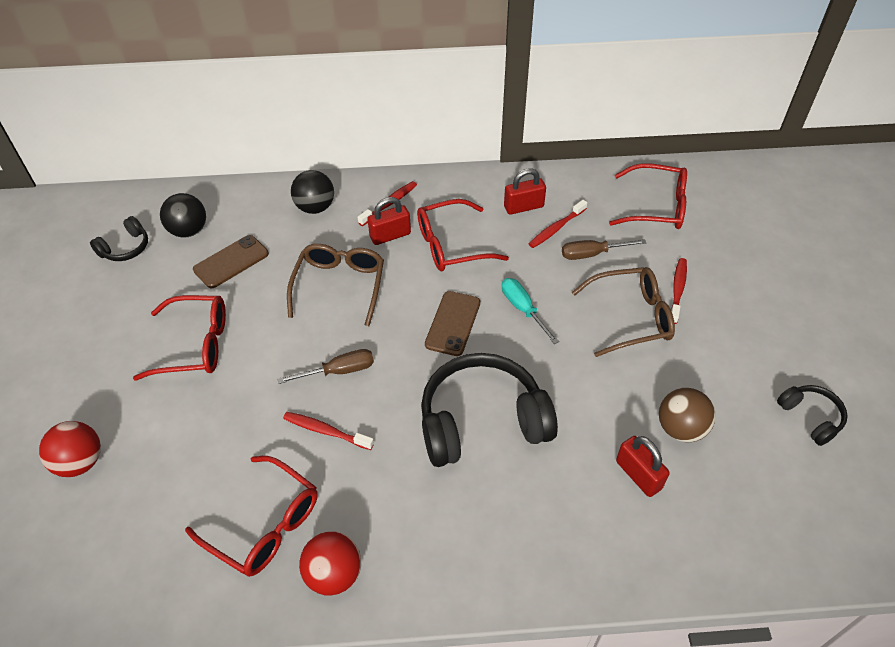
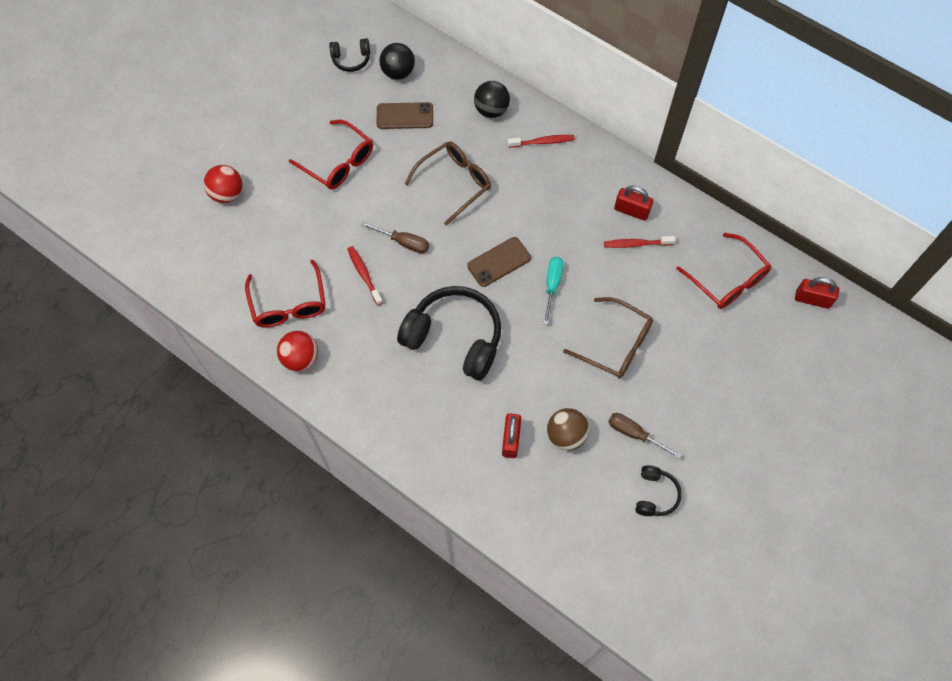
camera: 40 degrees right, 15 degrees up
(390, 235) = (520, 168): red padlock -> red padlock (812, 299)
(451, 245) = (552, 205): red glasses -> none
(592, 254) = (640, 281): brown screwdriver -> brown screwdriver (634, 434)
(677, 290) = (669, 350): red toothbrush -> none

